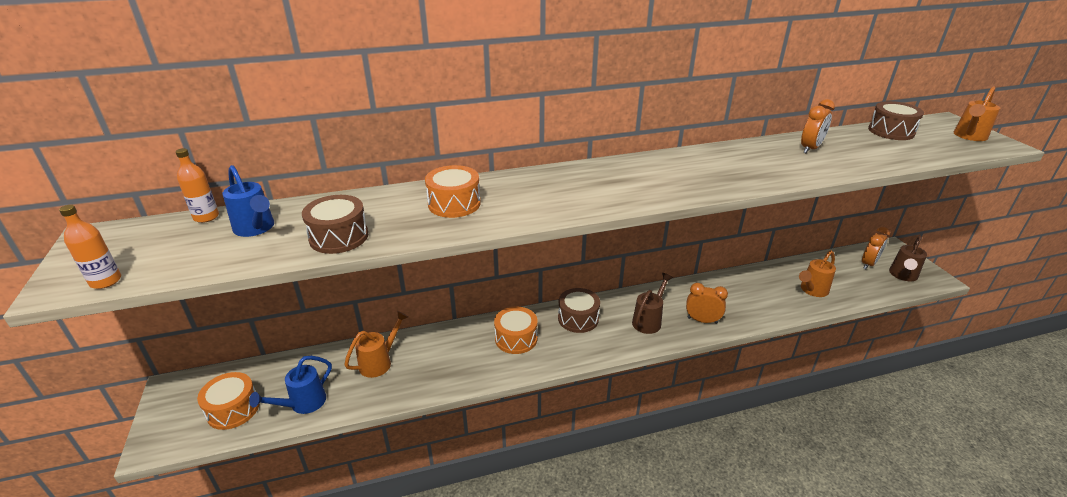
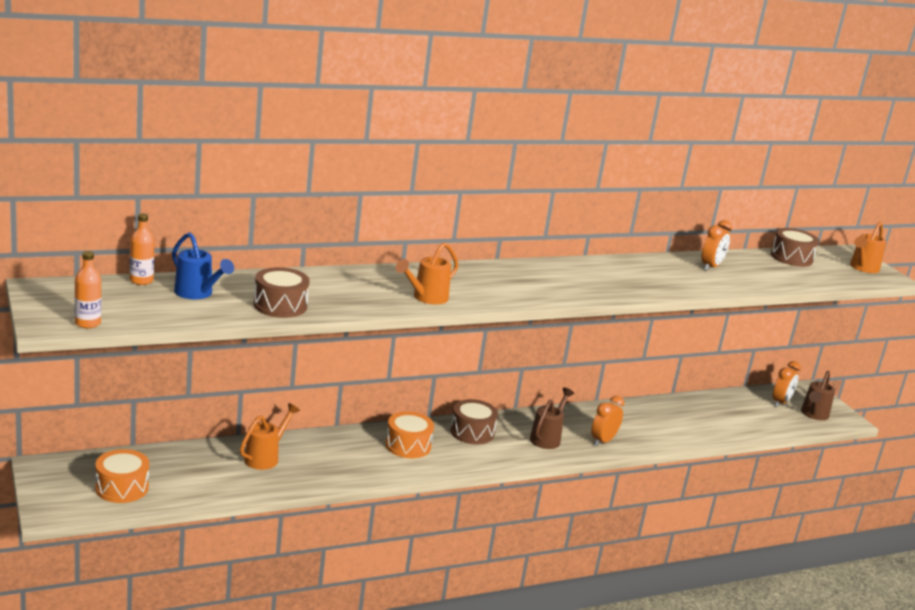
camera: 10 degrees left, 10 degrees down
(303, 404) = (195, 487): blue watering can -> none
(454, 204) = (376, 287): orange drum -> none
(702, 320) = (603, 441): orange clock -> orange clock turned 60 degrees counterclockwise
(812, 290) = (718, 422): orange watering can -> orange watering can (426, 298)

